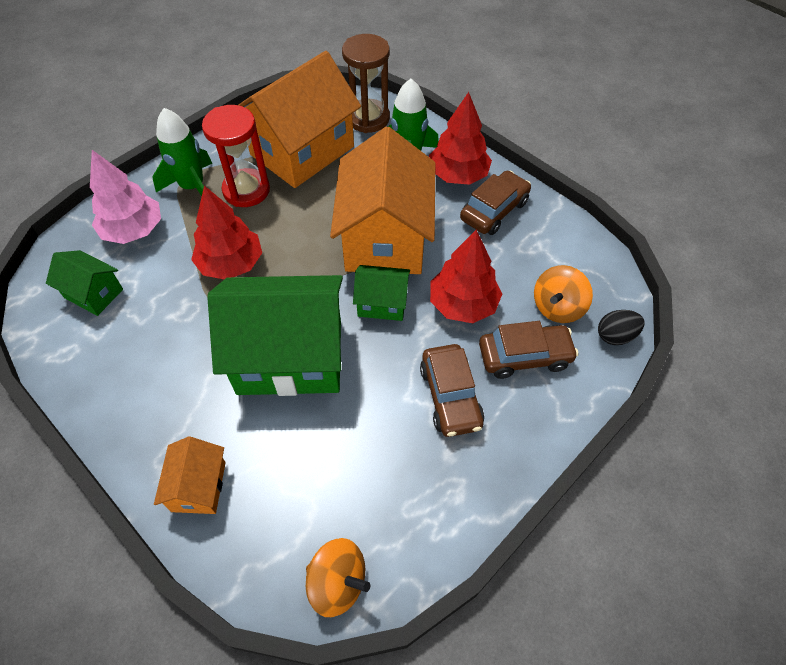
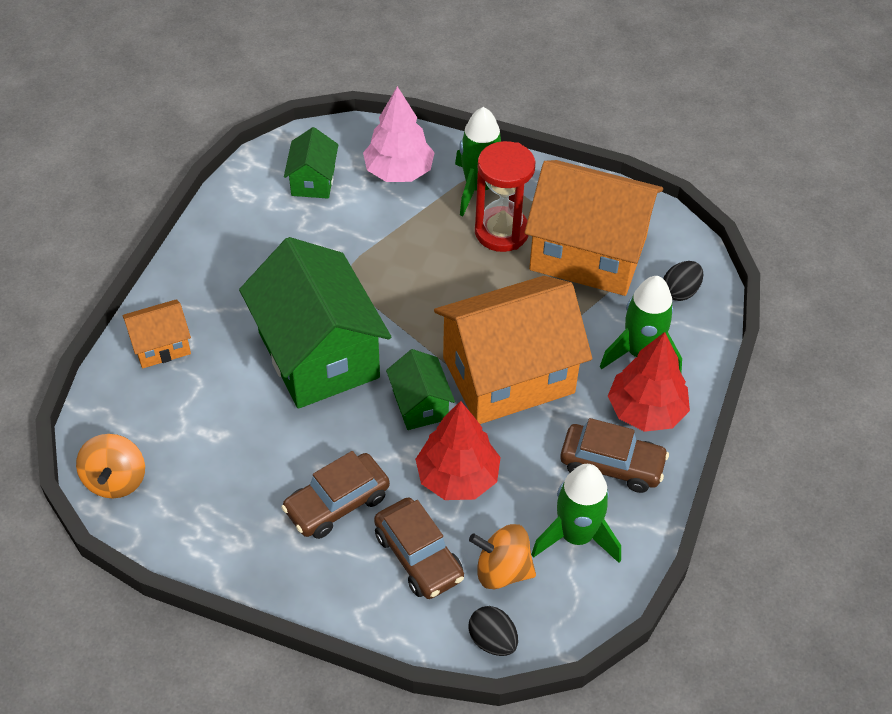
camera: 65 degrees right, 5 degrees down
(231, 264) = (401, 262): red tree -> none
(368, 118) = (680, 291): brown hourglass -> black egg
(545, 253) = (576, 536): none -> green rocket

